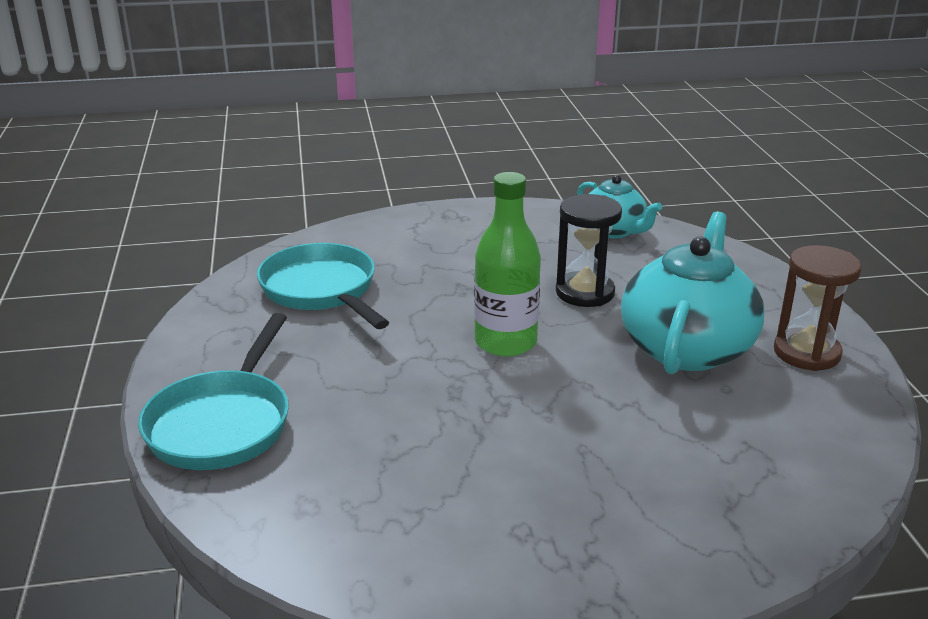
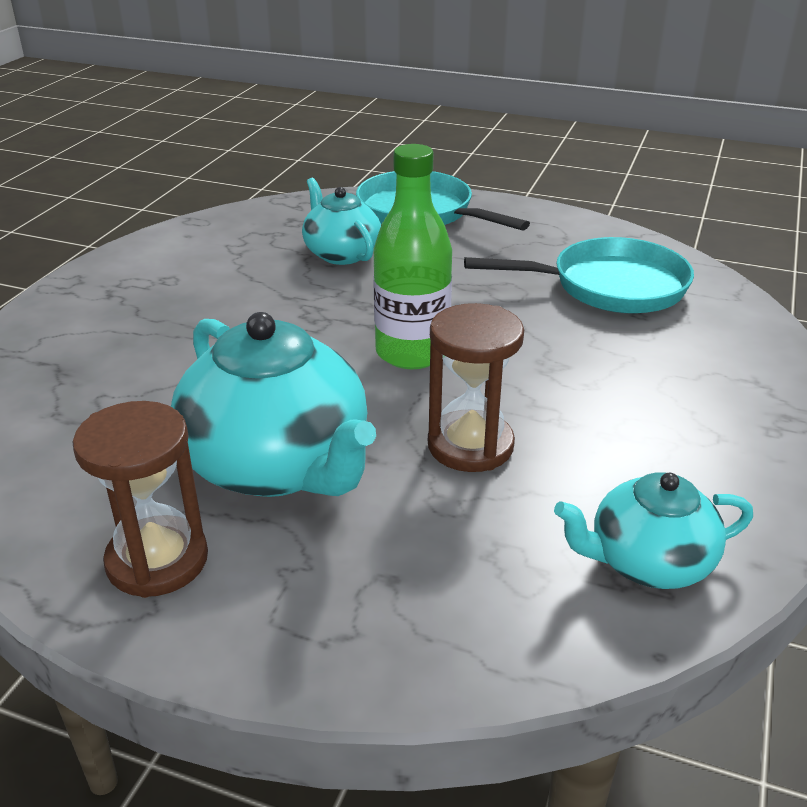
camera: 120 degrees right, 5 degrees up
(365, 438) = (341, 254): none -> turquoise teapot
(585, 292) = (470, 445): black hourglass -> brown hourglass

